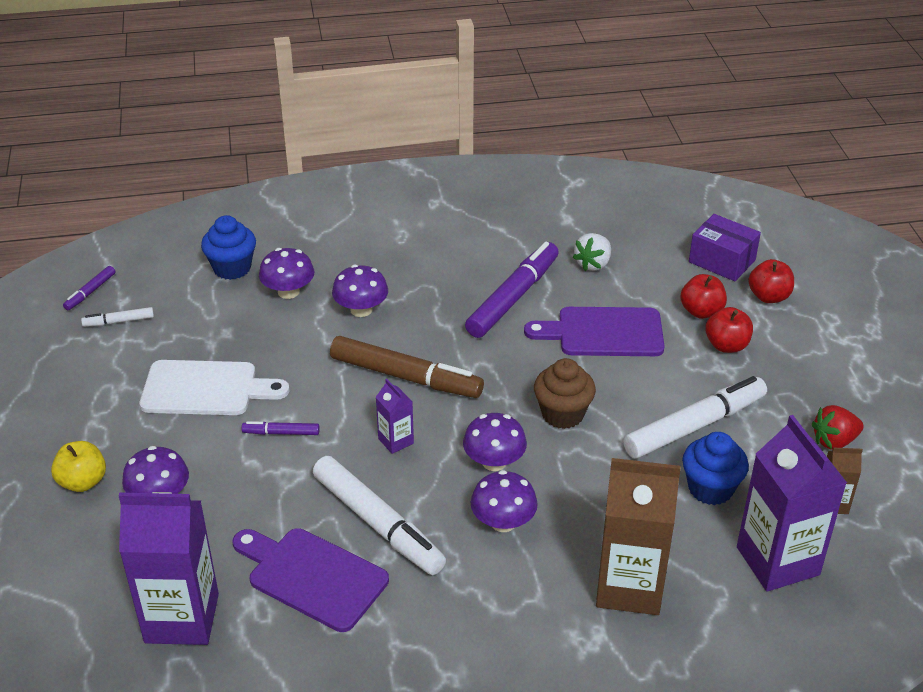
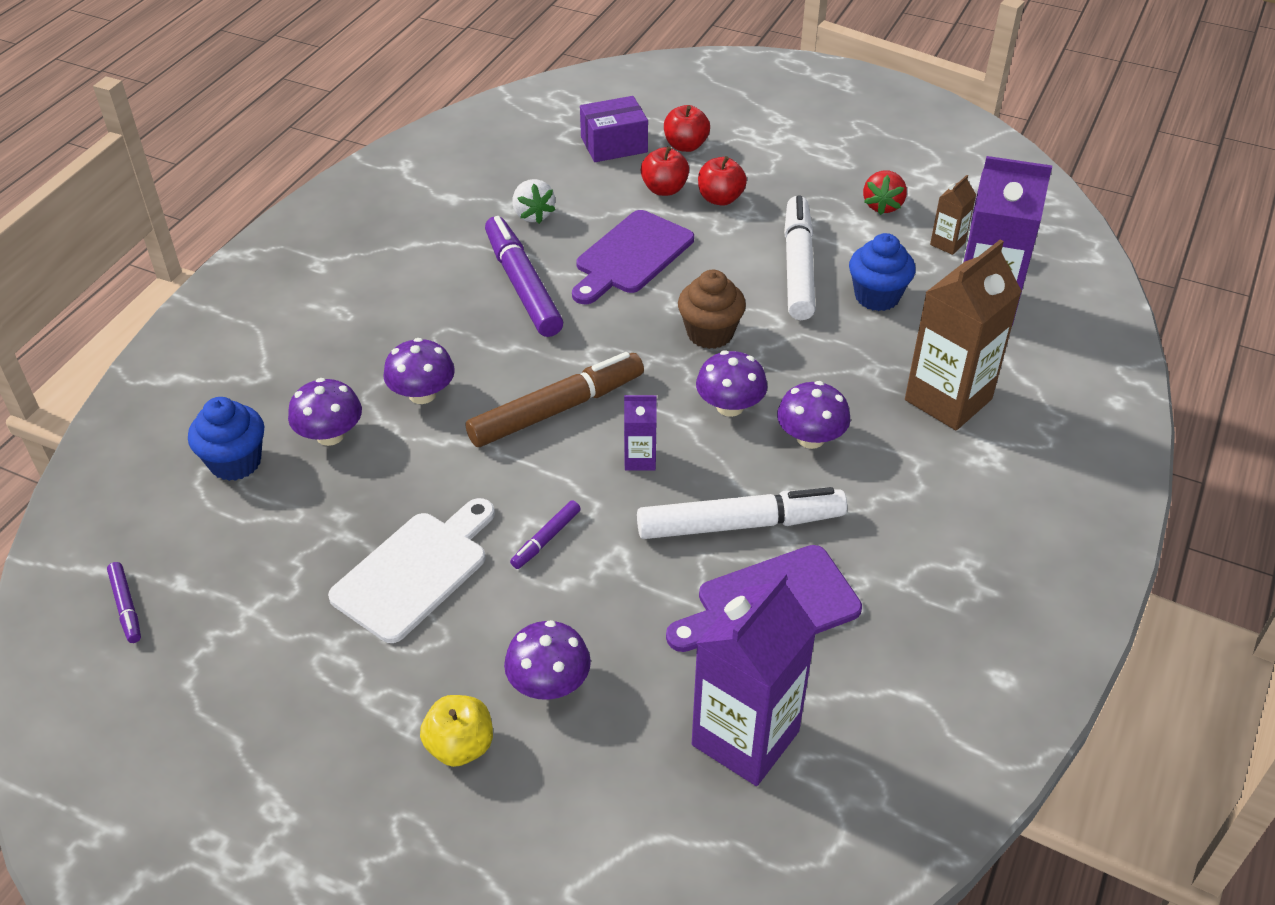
camera: 55 degrees left, 5 degrees up
(119, 321) = (213, 601): white marker -> none

